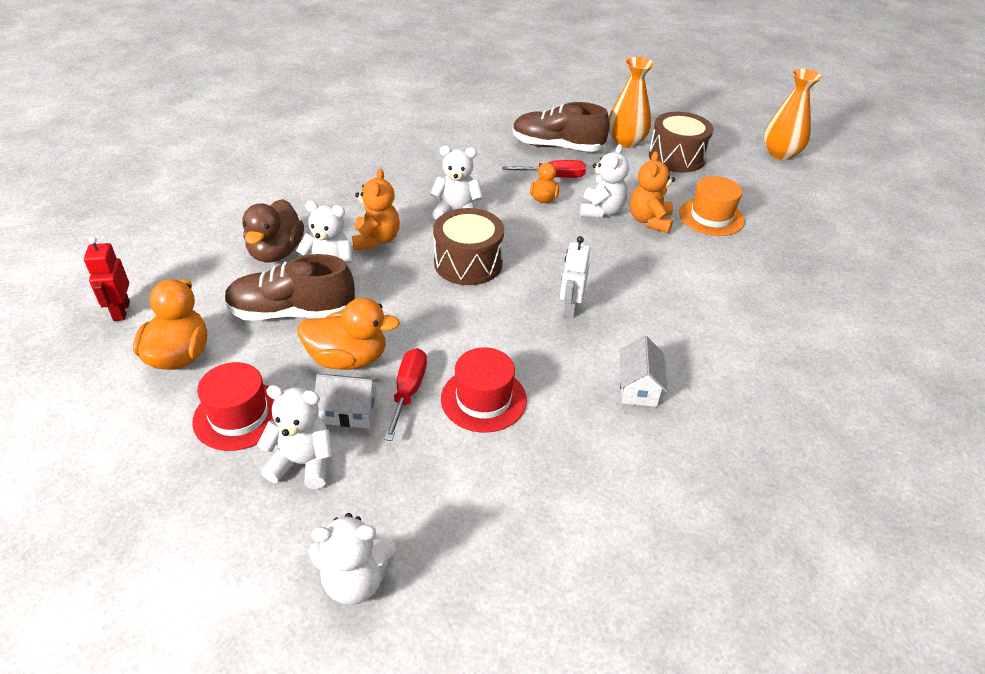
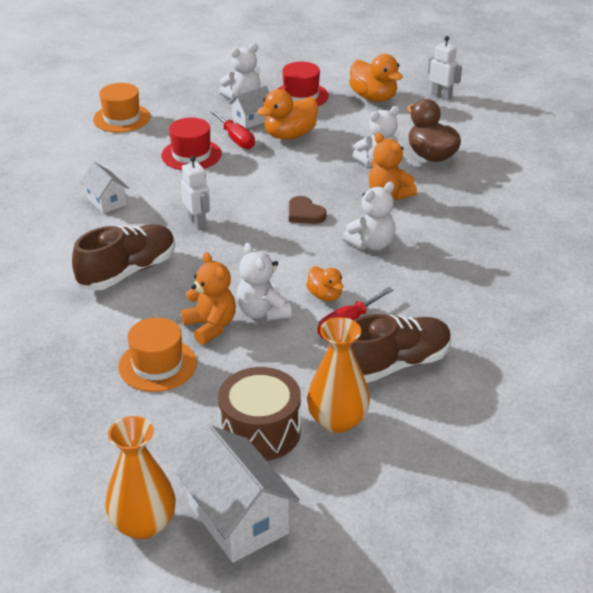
camera: 140 degrees right, 5 degrees down
(121, 311) = (441, 96): red robot -> white robot
(292, 312) = (358, 137): brown shoe -> brown shoe (128, 272)
(355, 580) = (166, 84): white teddy bear -> none
(468, 263) = (304, 213): brown drum -> brown heart
(498, 536) = (122, 118): none -> orange hat
(725, 134) = (238, 519): none -> white house

